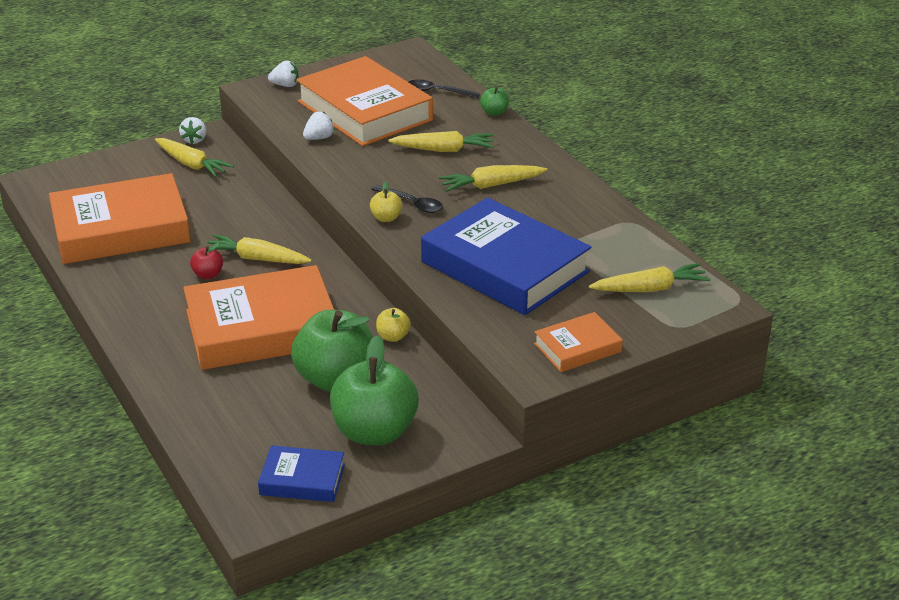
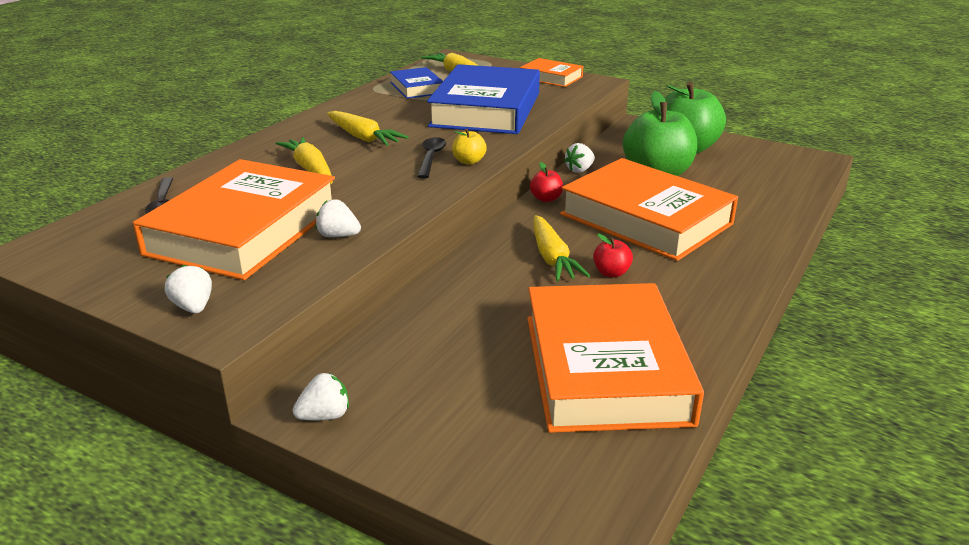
camera: 120 degrees left, 5 degrees down
(121, 229) = (605, 368): orange book -> orange book turned 45 degrees clockwise
(191, 164) = (399, 385): yellow carrot -> none
(302, 479) = (762, 156): blue book -> blue book (417, 88)
(353, 293) = (546, 199): none -> red apple
(393, 337) = (579, 170): yellow apple -> white strawberry
(494, 113) = (204, 166): green apple -> none

